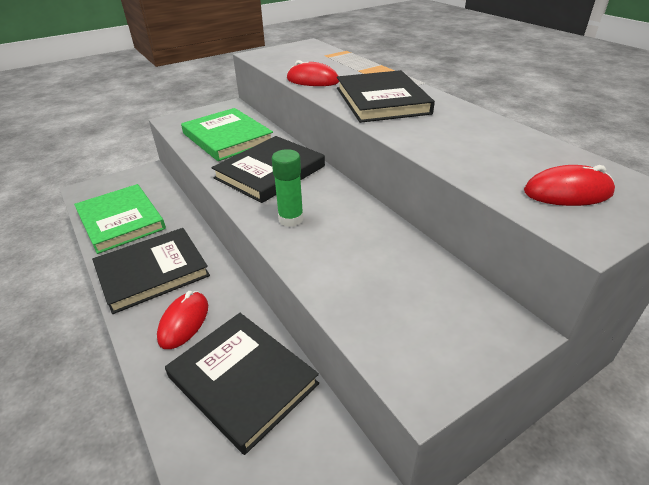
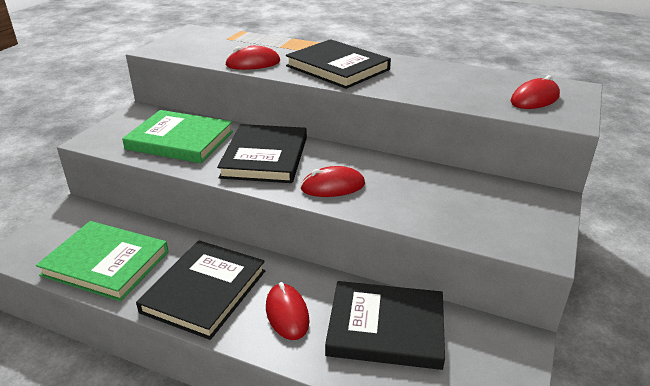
camera: 35 degrees left, 5 degrees down
(291, 219) = (333, 186): green glue stick -> red mouse

